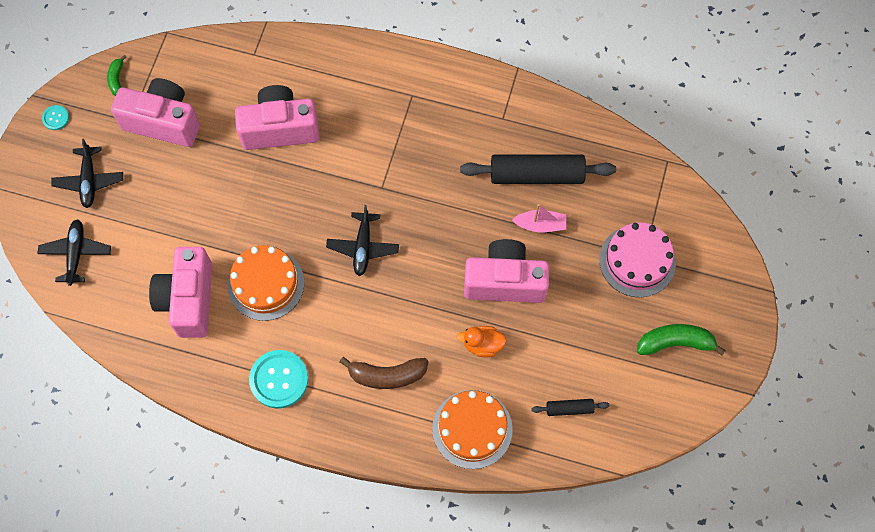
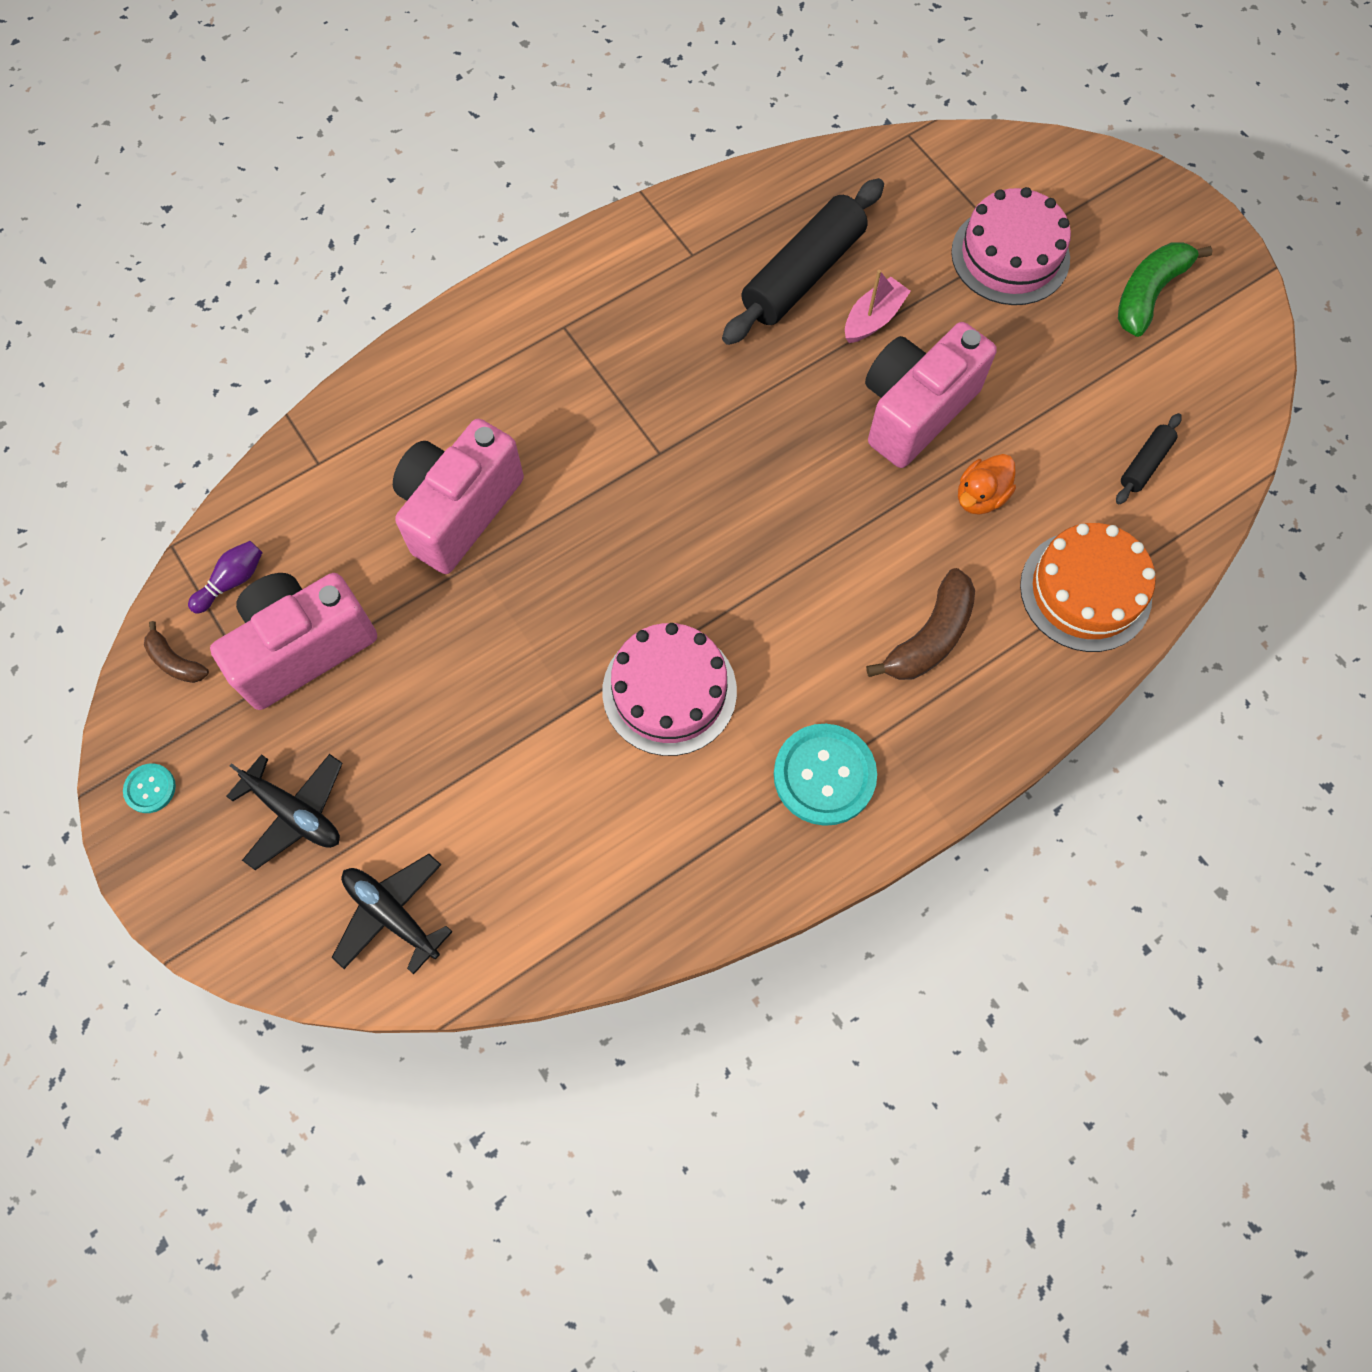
camera: 50 degrees left, 0 degrees up
(117, 79) = (175, 661): green banana -> brown banana
(170, 69) = (232, 581): none -> purple bowling pin
(188, 300) = (603, 809): pink camera -> none
(266, 284) = (669, 691): orange cake -> pink cake
(363, 247) = (723, 535): black plane -> none

